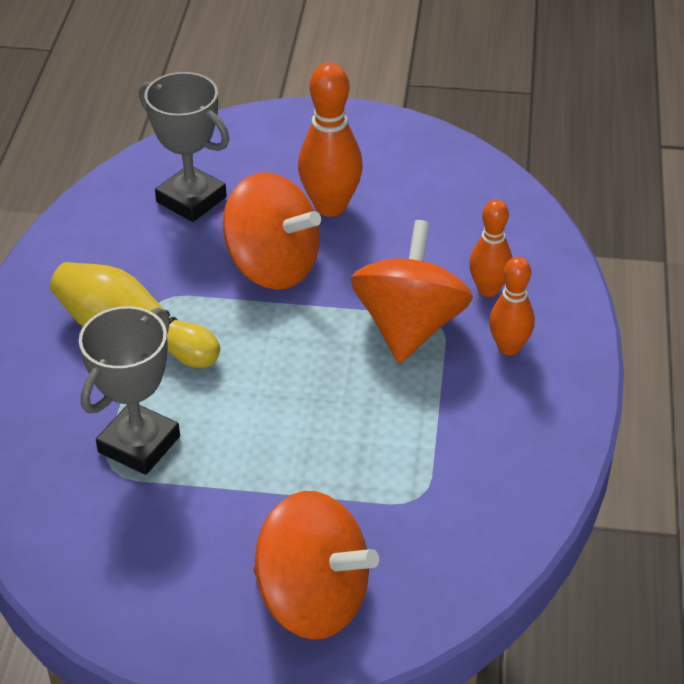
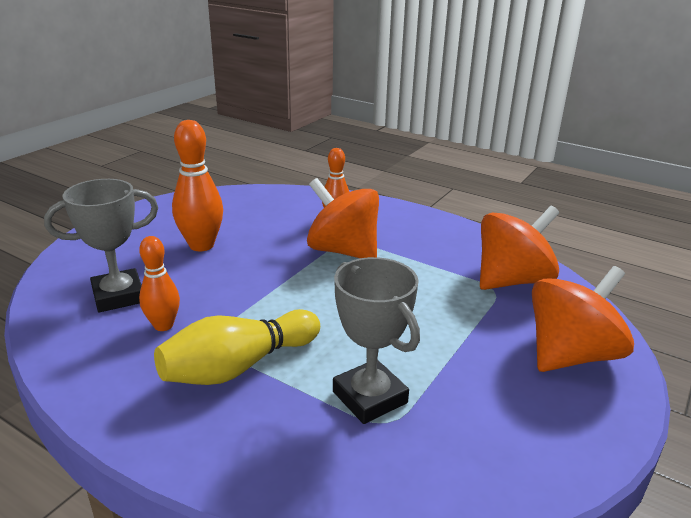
camera: 65 degrees left, 15 degrees down
(272, 266) = (234, 282): orange spinning top -> orange spinning top (512, 280)
(509, 347) = (388, 227): orange bowling pin -> orange bowling pin (163, 325)

